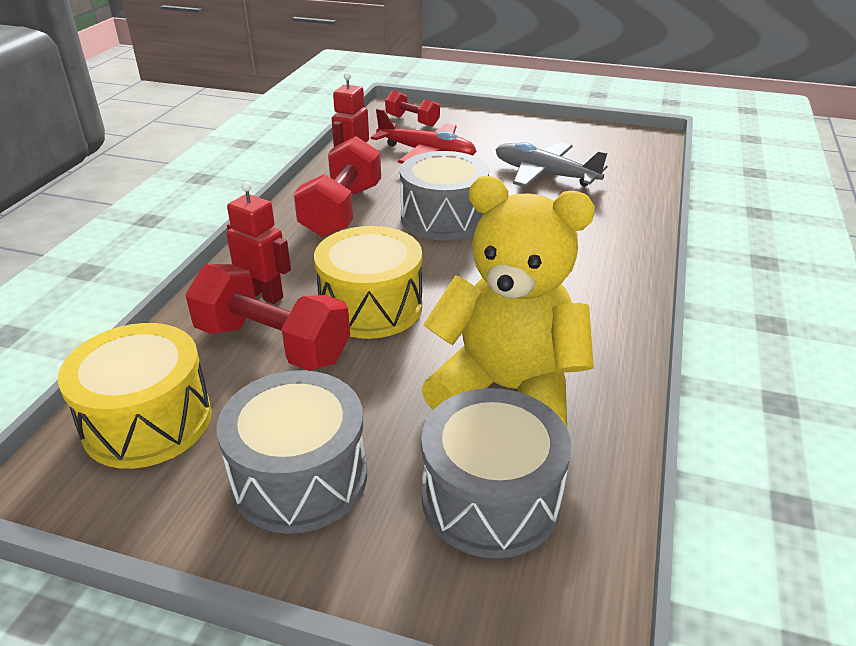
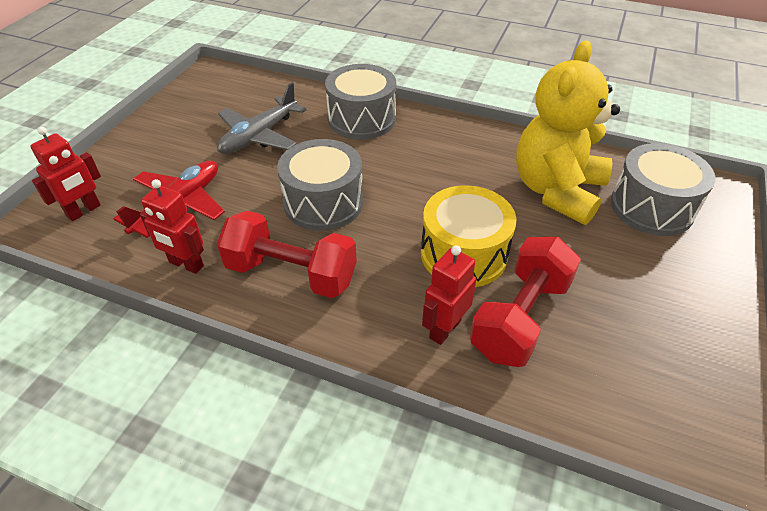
camera: 85 degrees left, 10 degrees up
(147, 421) = (632, 397): yellow drum -> none
(299, 477) = (662, 293): grey drum -> grey drum (362, 119)
(412, 121) = (84, 211): red dumbbell -> red robot

